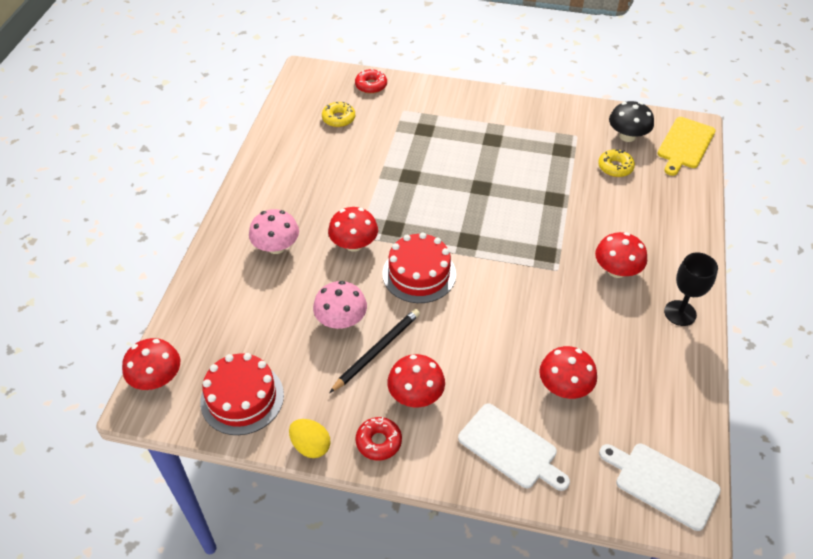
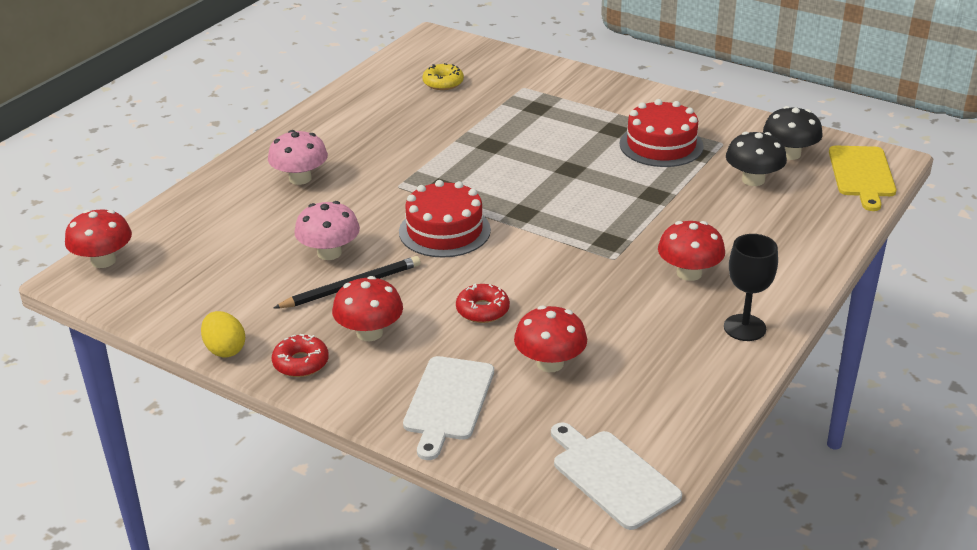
camera: 20 degrees right, 15 degrees down
(242, 398) = (179, 295): red cake -> red cake (661, 145)
(354, 244) = (387, 192): red mushroom -> none
(371, 85) = (500, 60): red donut -> red donut (482, 310)
(511, 448) = (448, 402): white cutting board -> white cutting board turned 45 degrees clockwise
(615, 167) = (753, 180): yellow donut -> black mushroom
(685, 145) = (862, 174): yellow cutting board -> yellow cutting board turned 45 degrees counterclockwise

